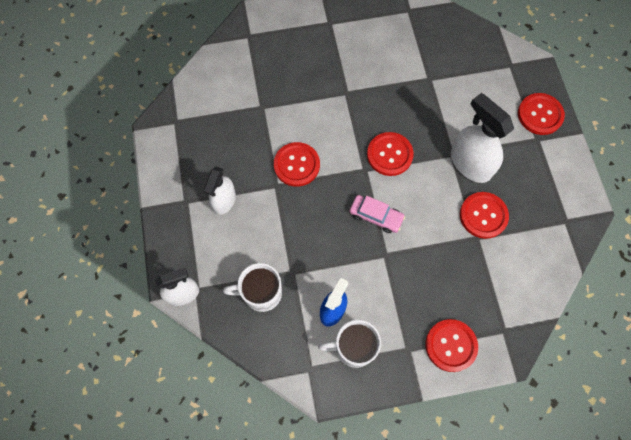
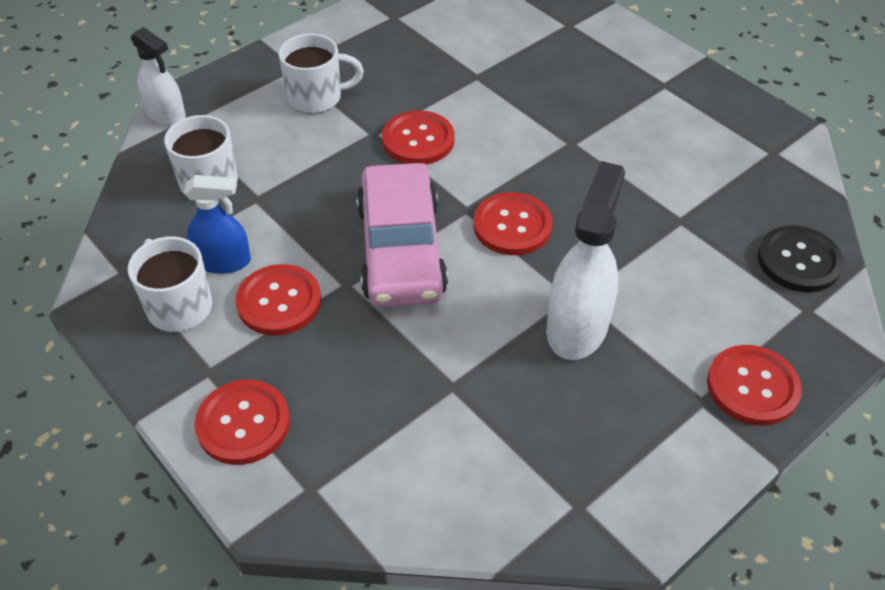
camera: 60 degrees right, 20 degrees down
(224, 200) = (316, 98): white spray bottle -> white mug
(376, 216) = (401, 250): pink car -> pink car, size x1.97
(481, 48) = (798, 261): none -> black button
(483, 215) = (498, 379): red button -> red button (279, 302)

